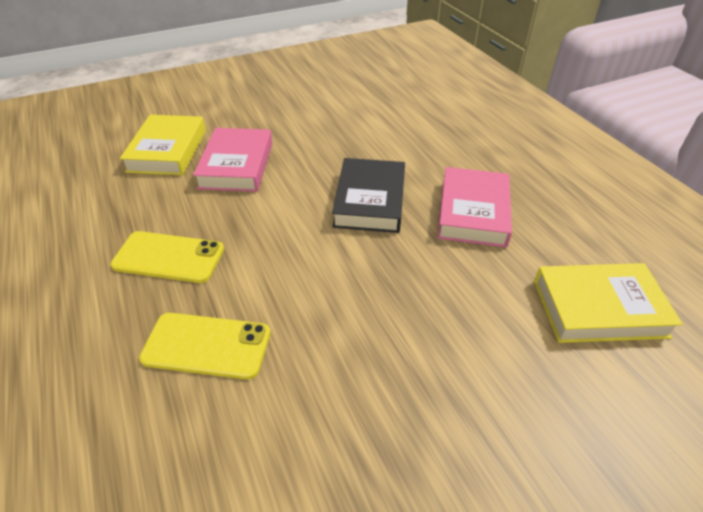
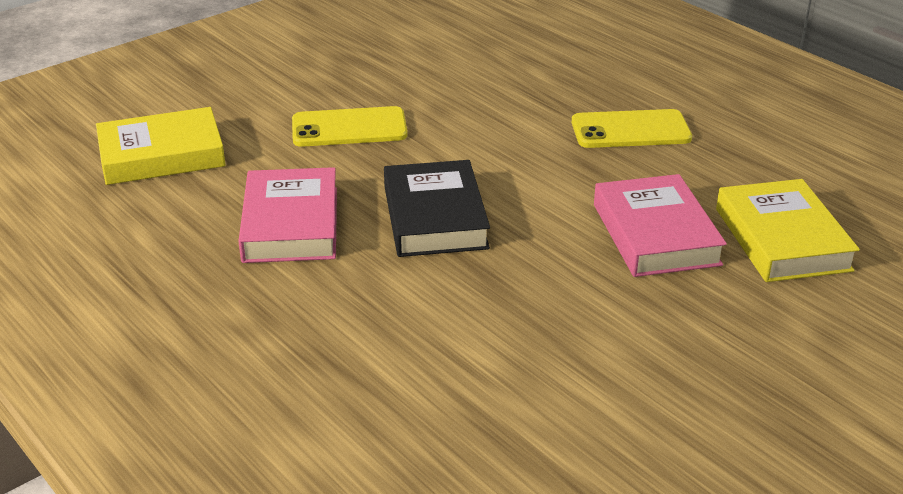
camera: 165 degrees right, 10 degrees down
(207, 345) = (530, 85): yellow phone -> yellow phone (349, 128)

